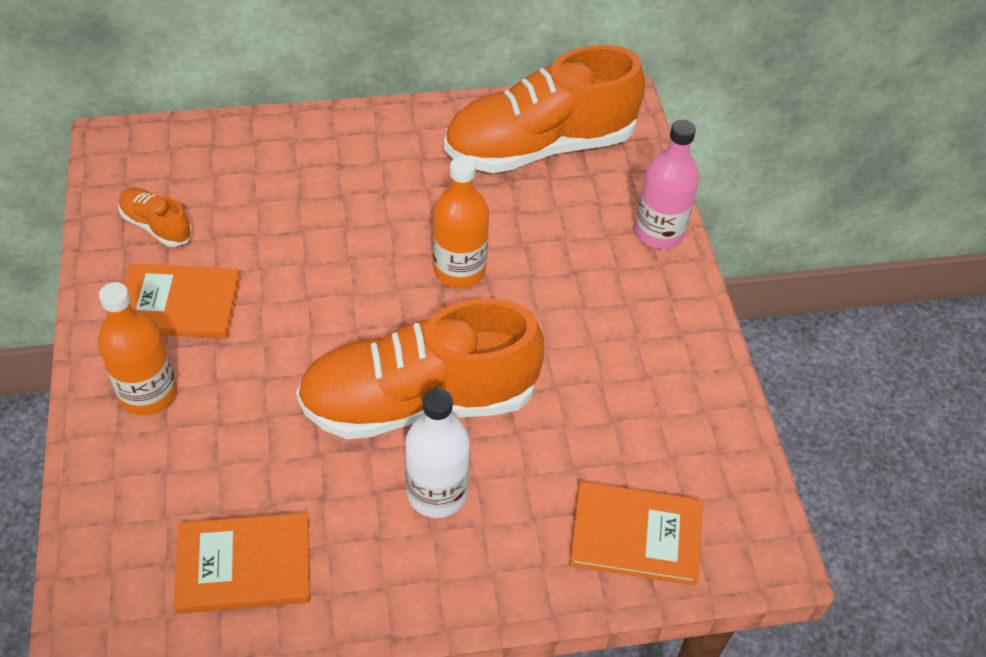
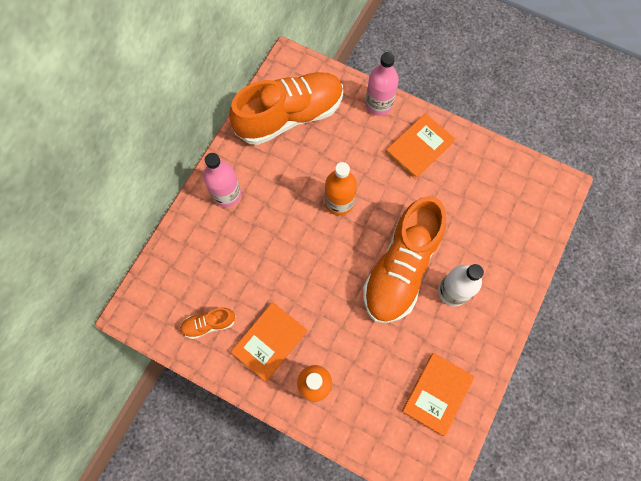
camera: 50 degrees left, 20 degrees up
(362, 145) = (227, 194): none -> pink bottle
(539, 147) = (290, 116): orange shoe -> orange shoe turned 135 degrees counterclockwise
(635, 535) = (522, 228): orange book -> orange book (419, 147)

